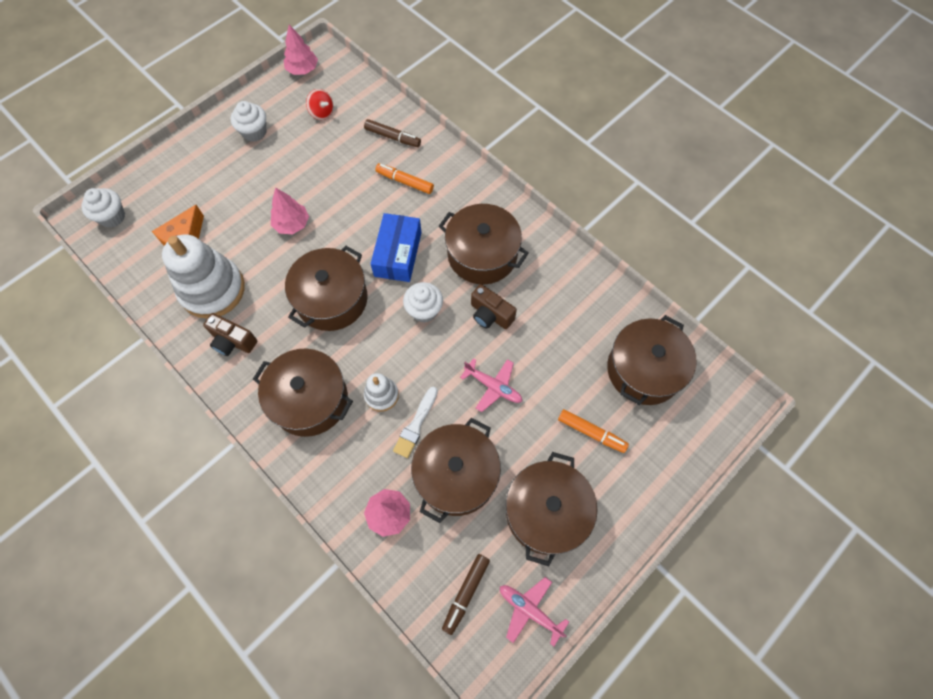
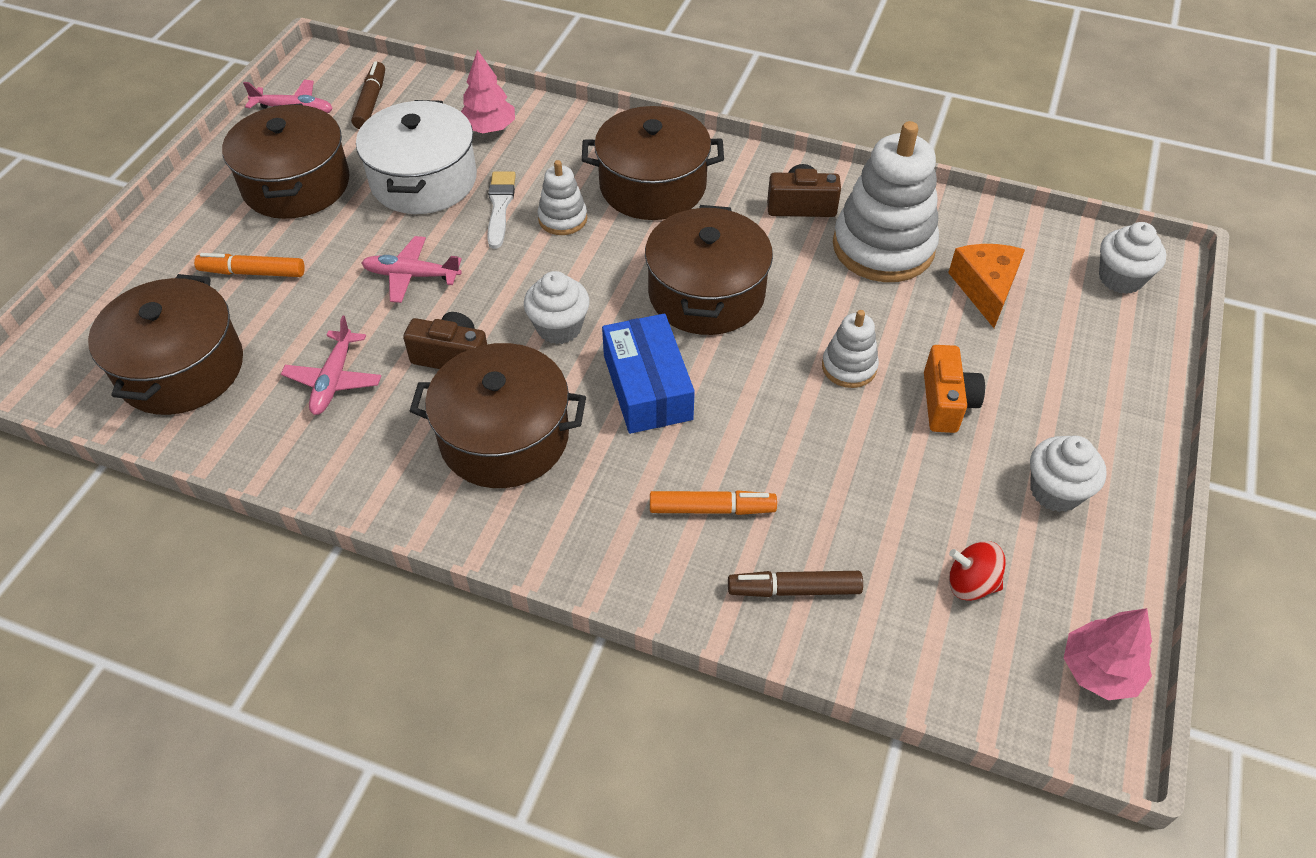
camera: 155 degrees right, 15 degrees down
(263, 188) = (946, 403): none -> orange camera
(292, 224) = (849, 367): pink tree -> white stacking toy
(456, 475) = (424, 180): brown pot -> white pot
(559, 326) = (334, 380): none -> pink plane

